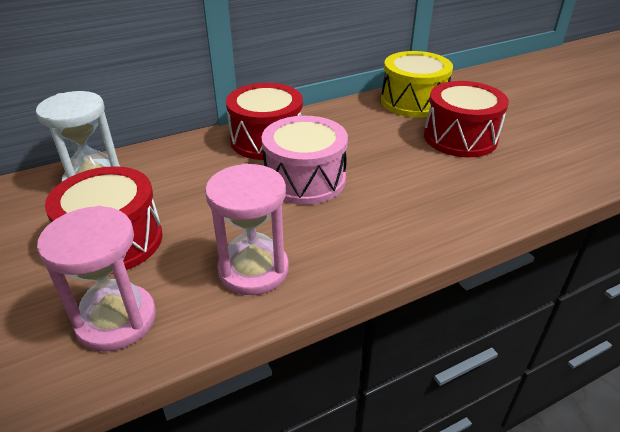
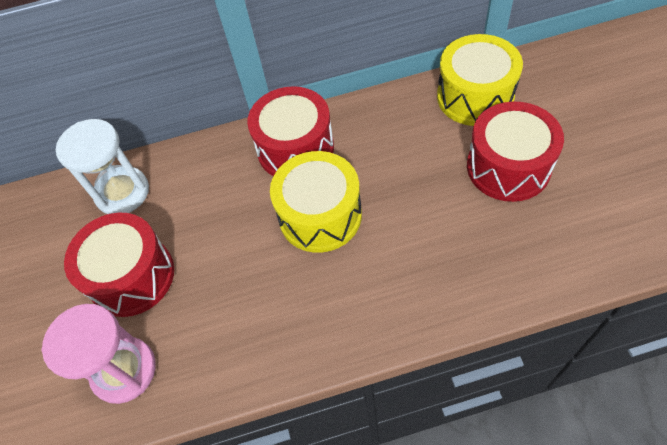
camera: 20 degrees right, 20 degrees up
(253, 270) = (245, 332): pink hourglass -> none
(305, 179) = (320, 215): pink drum -> yellow drum

